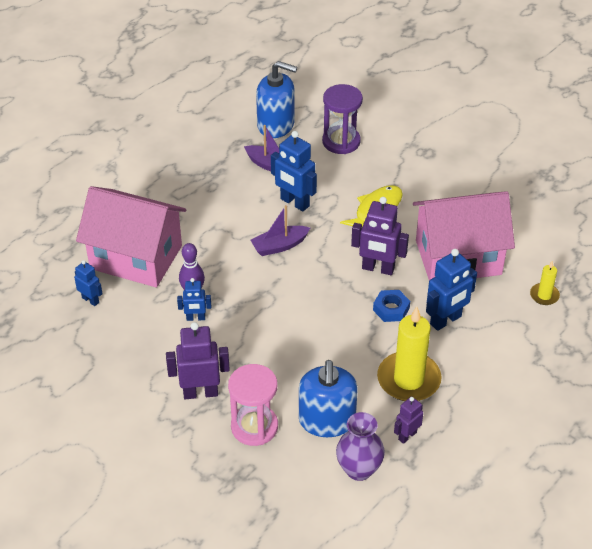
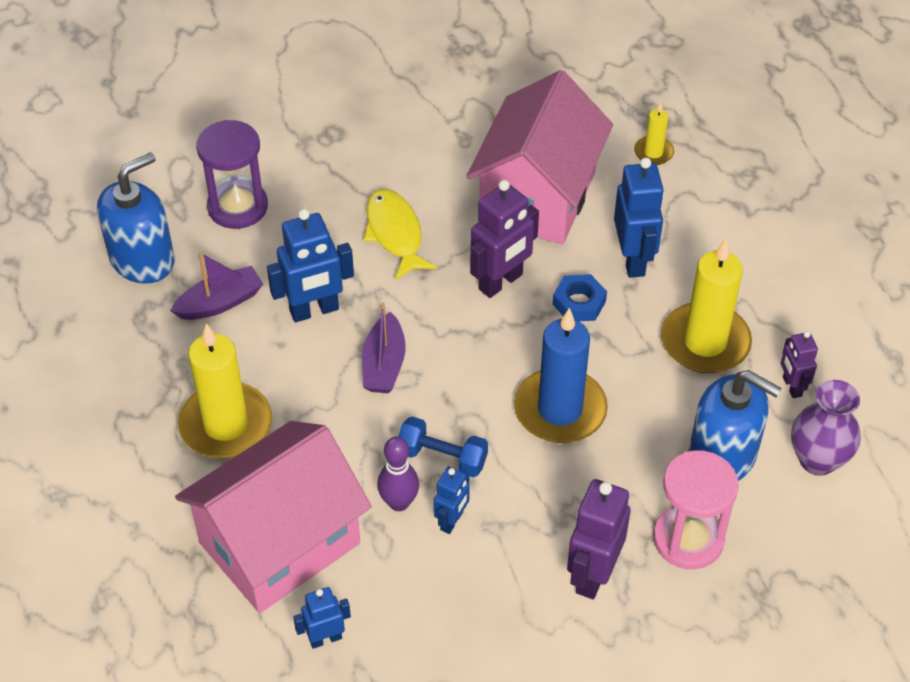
camera: 60 degrees left, 5 degrees up
(194, 204) = (226, 425): none -> yellow candle
(235, 296) = (442, 457): none -> blue dumbbell
(305, 332) = (560, 410): none -> blue candle

